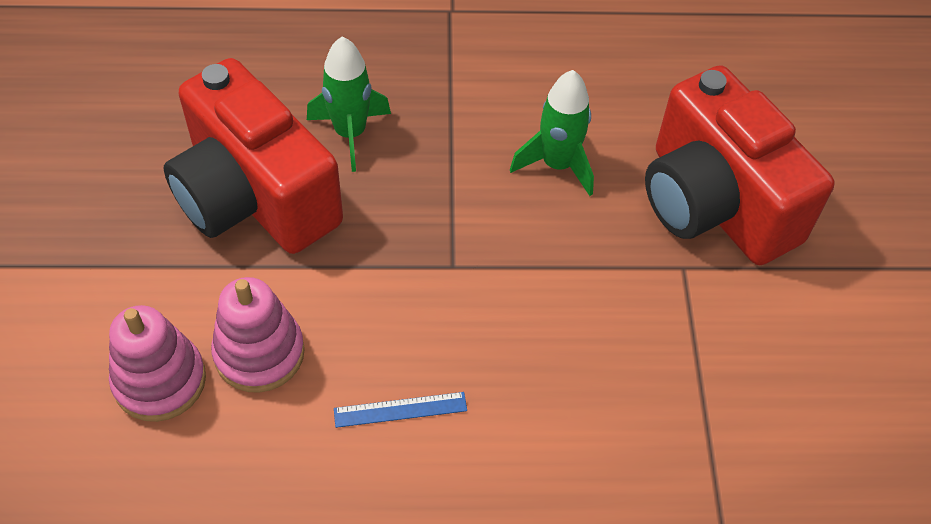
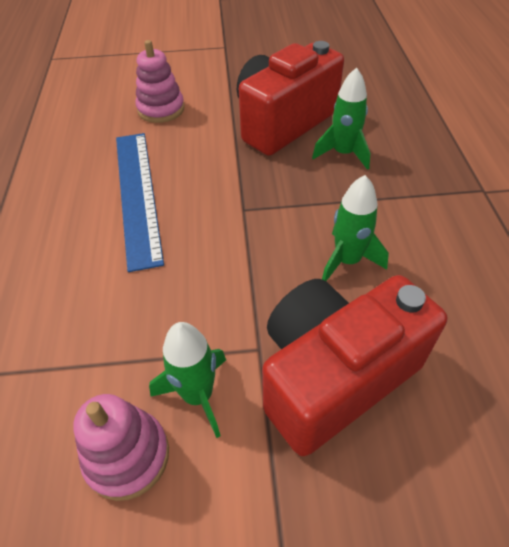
camera: 90 degrees right, 5 degrees down
(259, 353) = (177, 138): pink stacking toy -> pink stacking toy (127, 456)
(400, 410) = (137, 194): blue ruler -> blue ruler, size x2.45
(744, 329) = (198, 395): none -> green rocket

